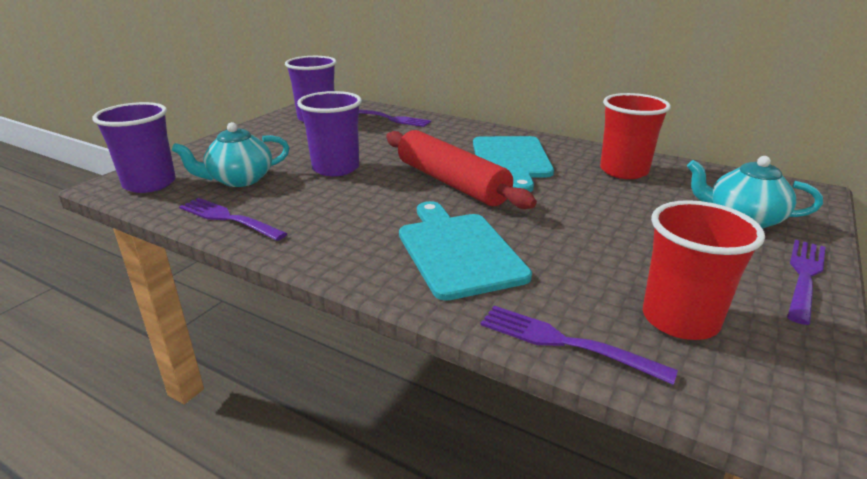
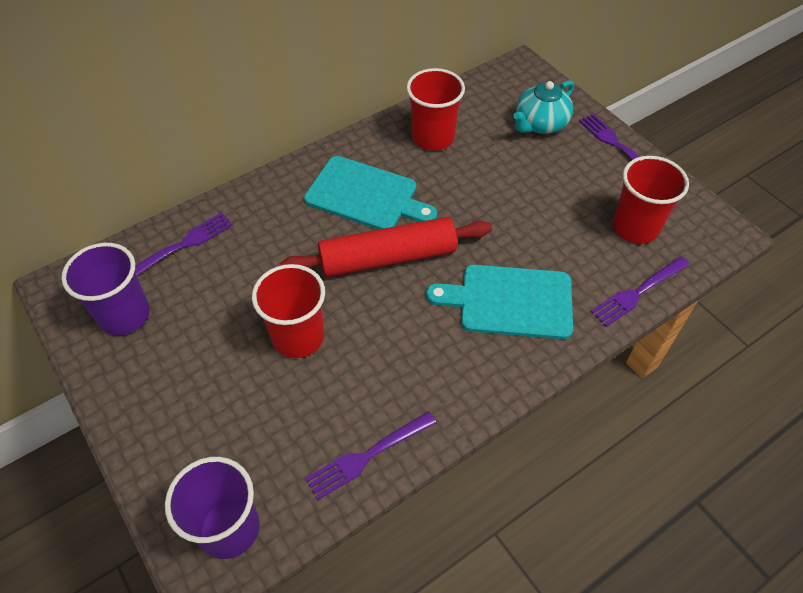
camera: 65 degrees left, 25 degrees up
(239, 180) = (274, 432): turquoise teapot -> none
(336, 168) = (298, 337): purple cup -> red cup

